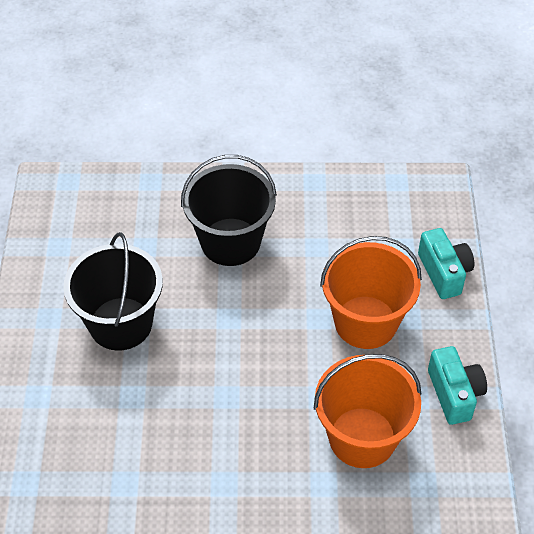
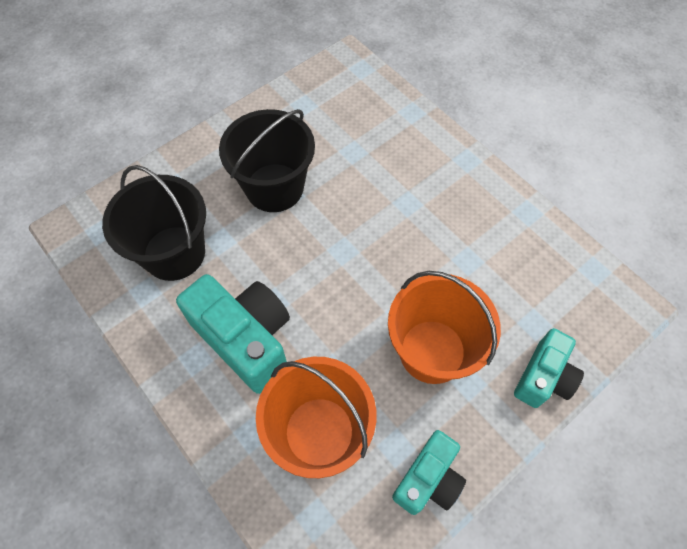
camera: 50 degrees right, 10 degrees up
(230, 242) = (411, 200): black bucket -> black bucket (174, 253)
(241, 436) = (245, 339): none -> turquoise camera

